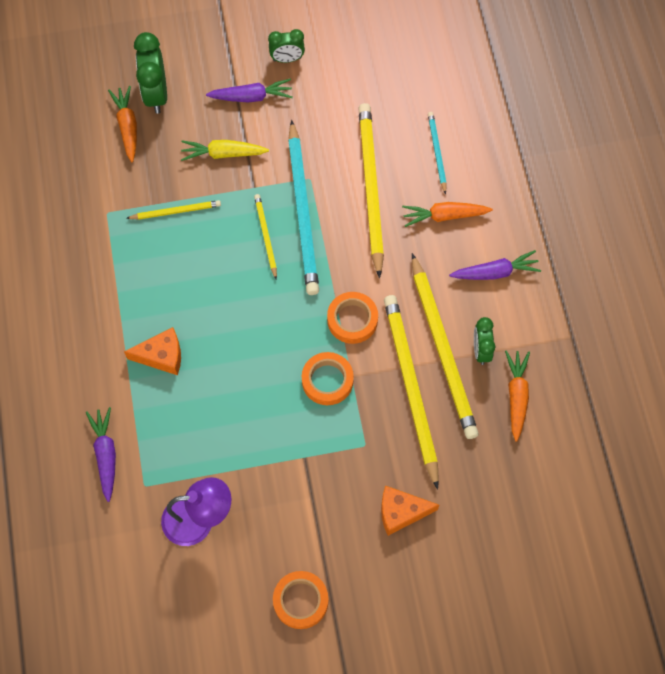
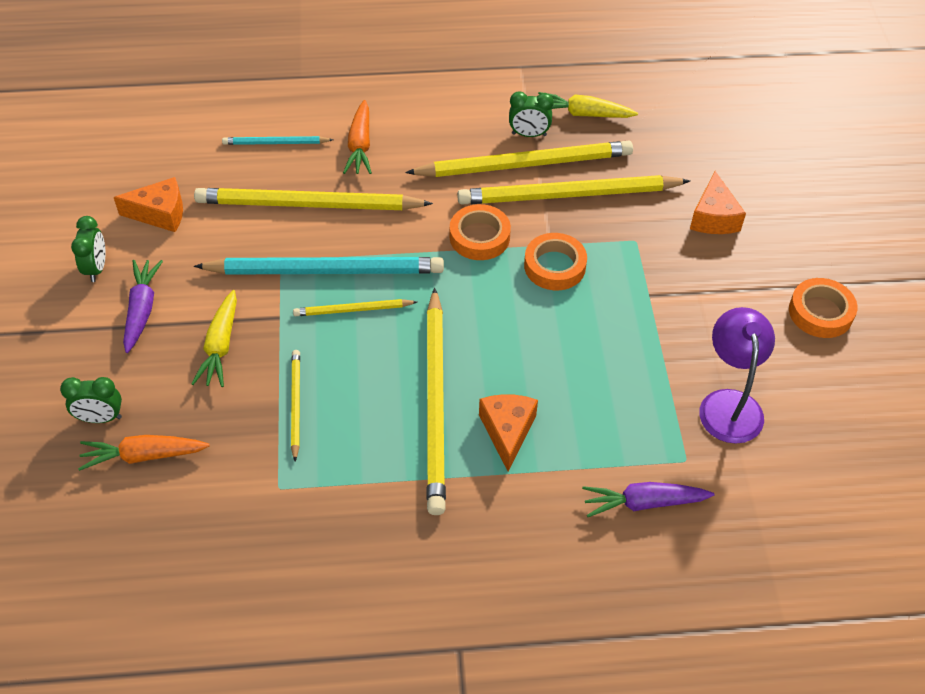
camera: 85 degrees left, 15 degrees down
(156, 94) = (100, 418): green clock -> green clock, size x0.61
(185, 304) = (436, 402): none -> yellow pencil
(347, 87) = (160, 213): none -> orange cheese
(495, 272) = (437, 113): purple carrot -> none
(516, 396) = (583, 114): orange carrot -> yellow carrot

